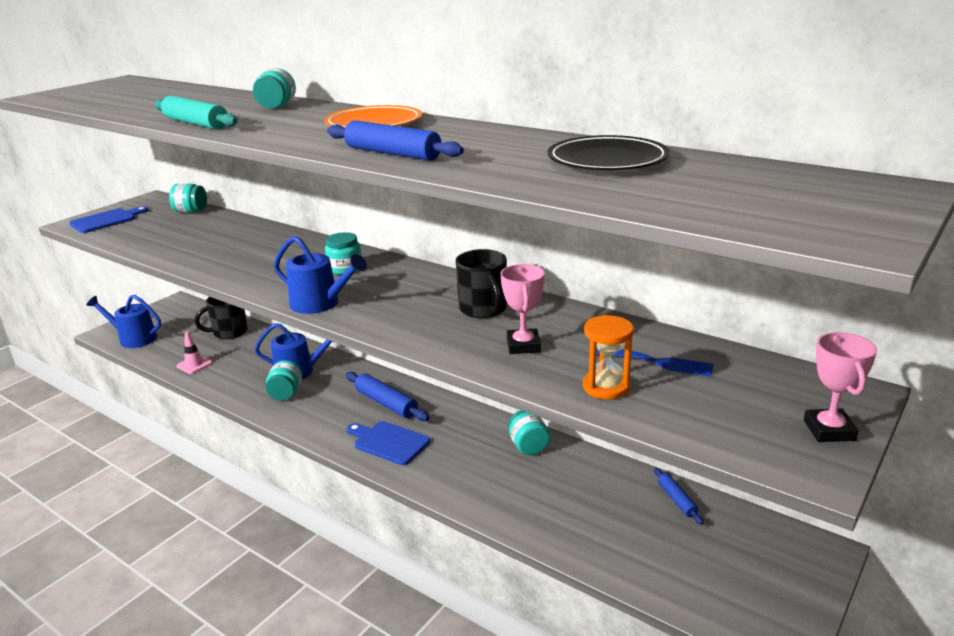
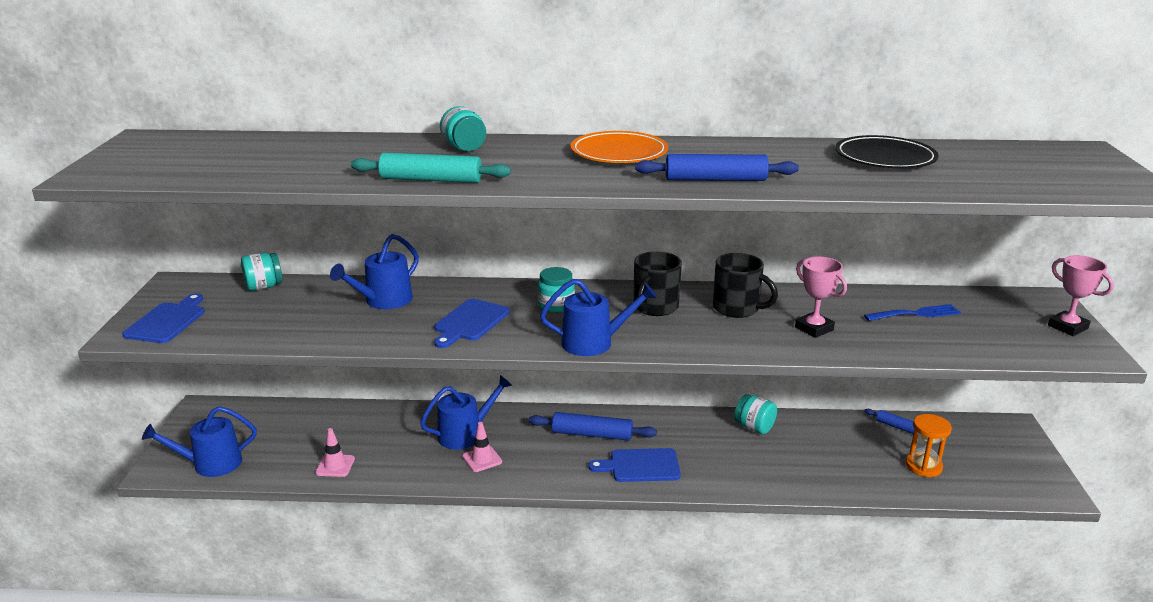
camera: 35 degrees left, 0 degrees up
(229, 332) = (325, 421): black mug -> black mug (654, 307)
(240, 237) = (384, 301): none -> blue watering can
(265, 265) = (470, 322): none -> blue cutting board
(286, 393) = (482, 459): turquoise jar -> pink traffic cone
(606, 387) = (914, 341): orange hourglass -> orange hourglass (923, 466)

